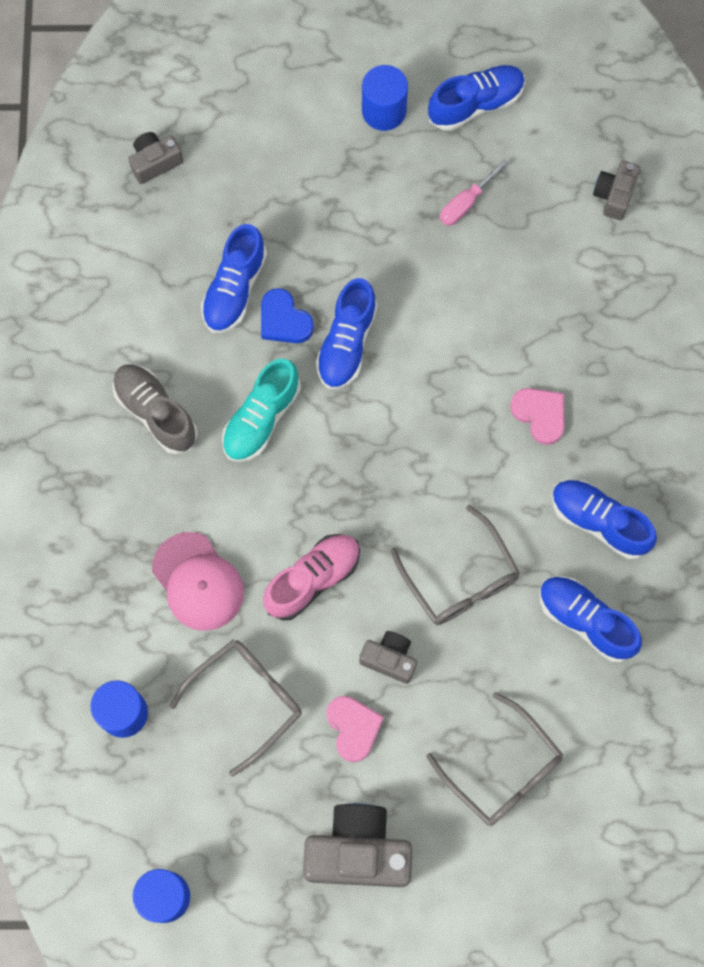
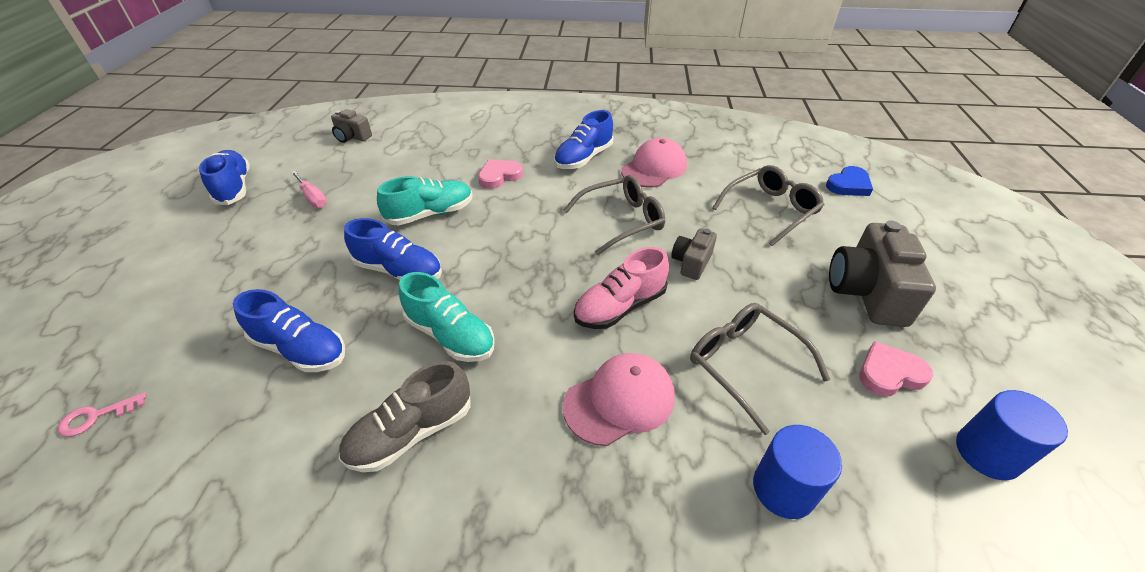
camera: 85 degrees left, 30 degrees down
(155, 162) = (96, 417): grey camera -> pink key
(284, 320) = (355, 312): blue heart -> blue heart (848, 185)
(313, 579) = (620, 307): pink shoe -> pink shoe turned 90 degrees counterclockwise
(353, 728) = (756, 288): pink heart -> pink heart (889, 373)
(384, 111) = (196, 235): blue cylinder -> none
(448, 349) = (430, 214): none -> turquoise shoe
(586, 621) = (654, 168): blue shoe -> pink cap

